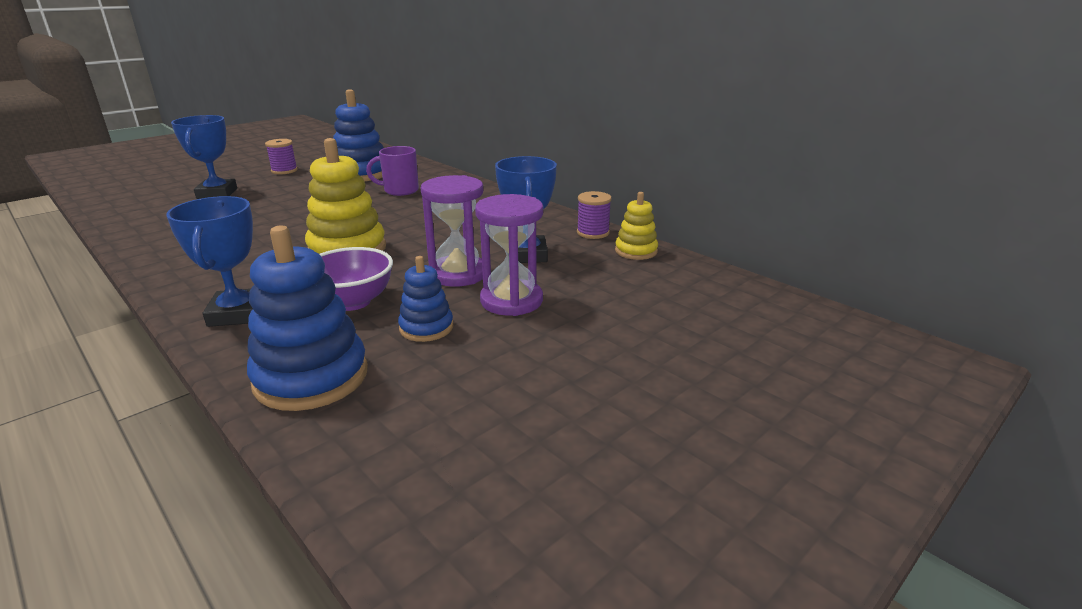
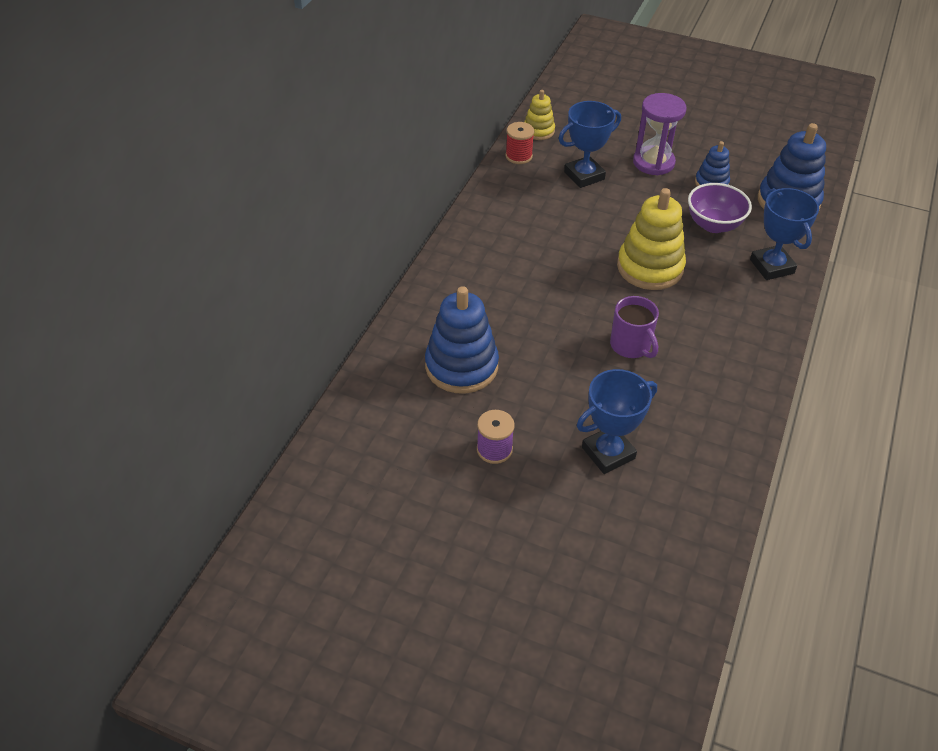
camera: 115 degrees left, 20 degrees up
(237, 313) = (772, 266): blue trophy -> blue trophy turned 75 degrees counterclockwise
(400, 190) = (497, 305): purple mug -> purple mug (631, 346)
(458, 274) = (639, 196): purple hourglass -> none
(593, 233) = (518, 156): purple spool -> red spool

